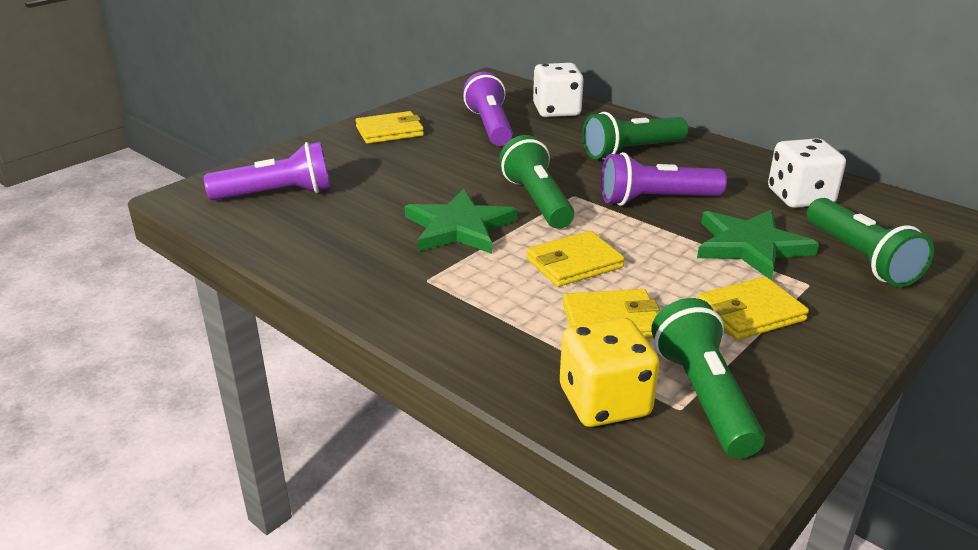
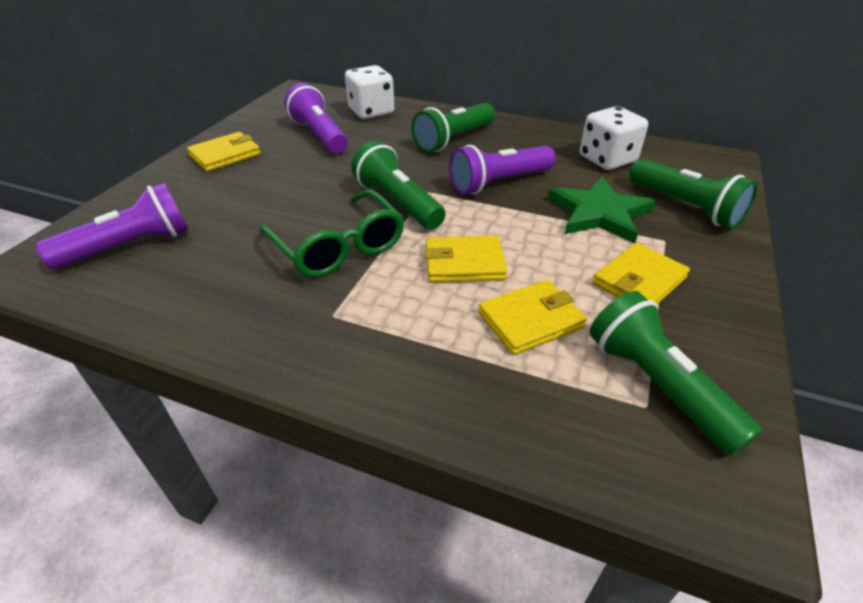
camera: 20 degrees left, 10 degrees up
(459, 227) = (338, 247): green star -> green glasses
(574, 263) = (464, 263): yellow wallet -> yellow wallet turned 45 degrees clockwise
(604, 402) = (577, 420): yellow dice -> none

